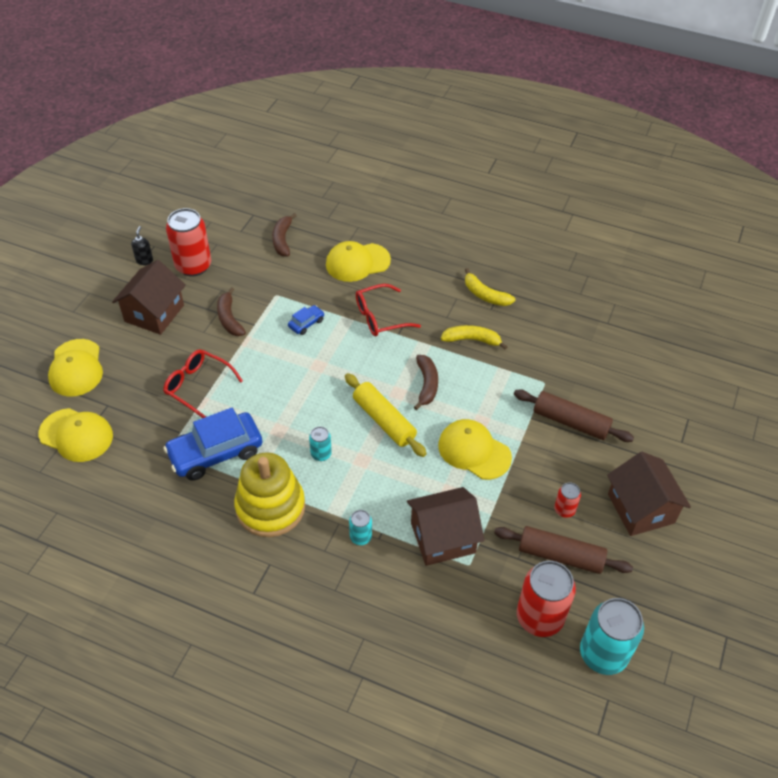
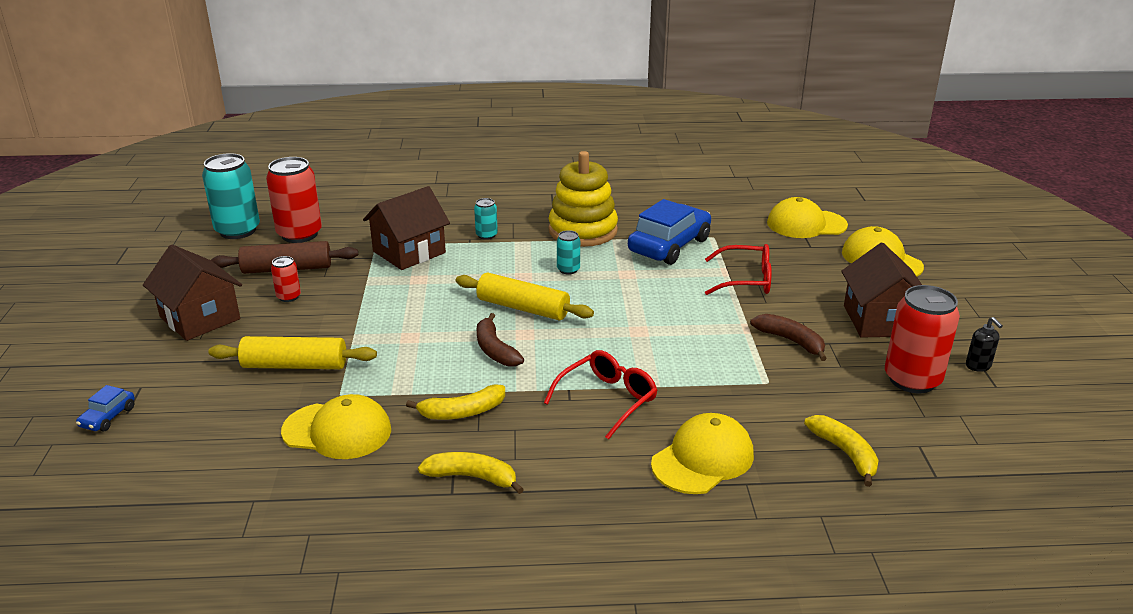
camera: 155 degrees right, 20 degrees down
(282, 240) = (845, 453): brown banana -> yellow banana
(306, 323) = (695, 364): blue car -> blue car (108, 417)
(474, 451) = (406, 312): yellow cap -> yellow cap (337, 431)
(570, 422) = (295, 365): brown rolling pin -> yellow rolling pin

